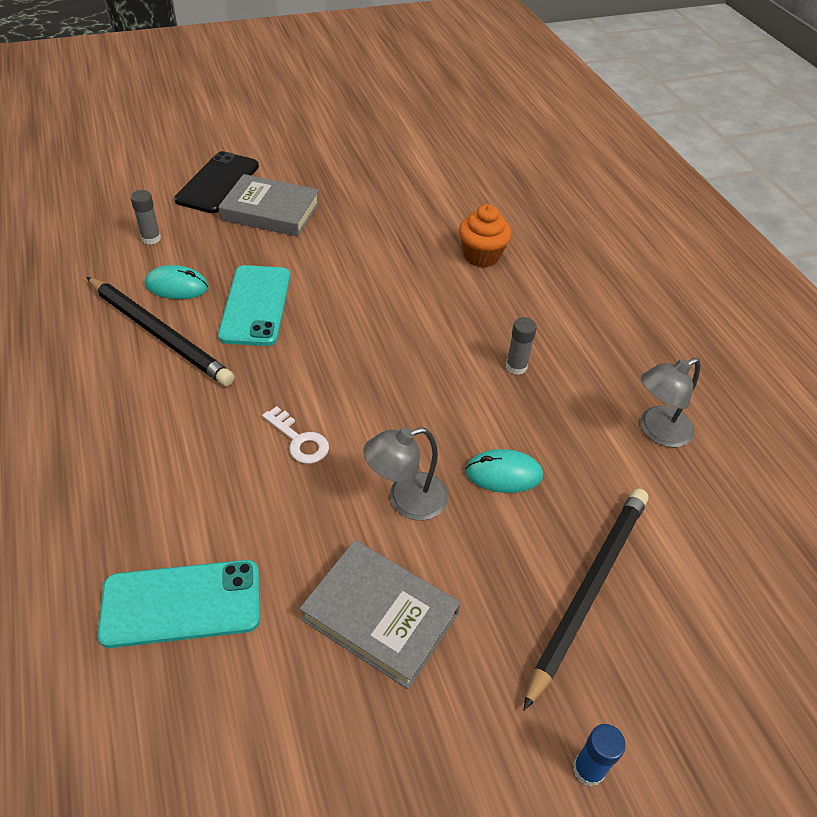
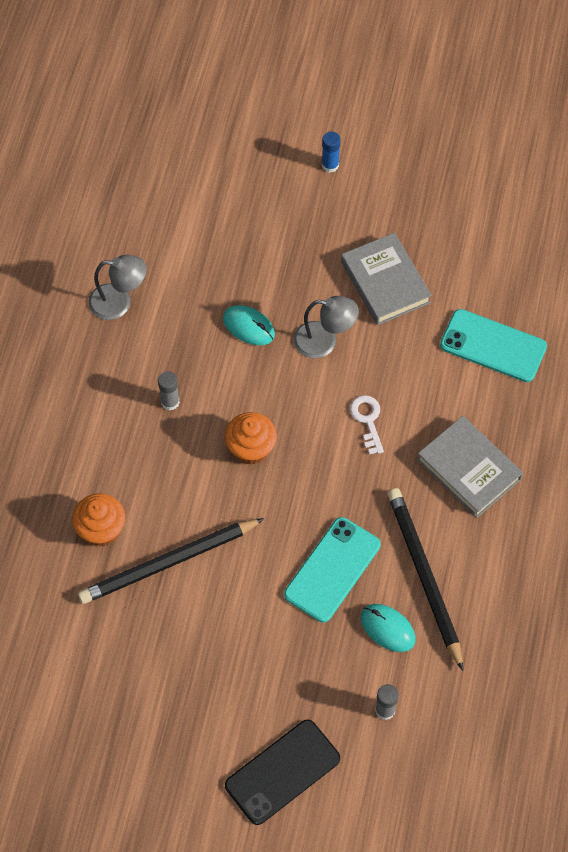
camera: 145 degrees left, 15 degrees up
(270, 211) = (253, 695): grey book -> grey book (469, 469)
(404, 363) = (251, 449): none -> orange cupcake
(588, 589) = (257, 236): black pencil -> black pencil (169, 563)

